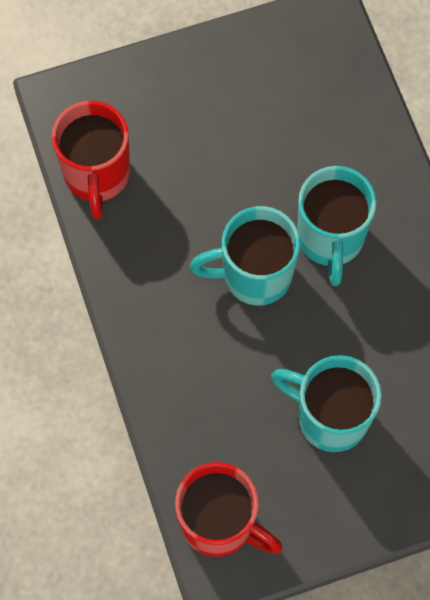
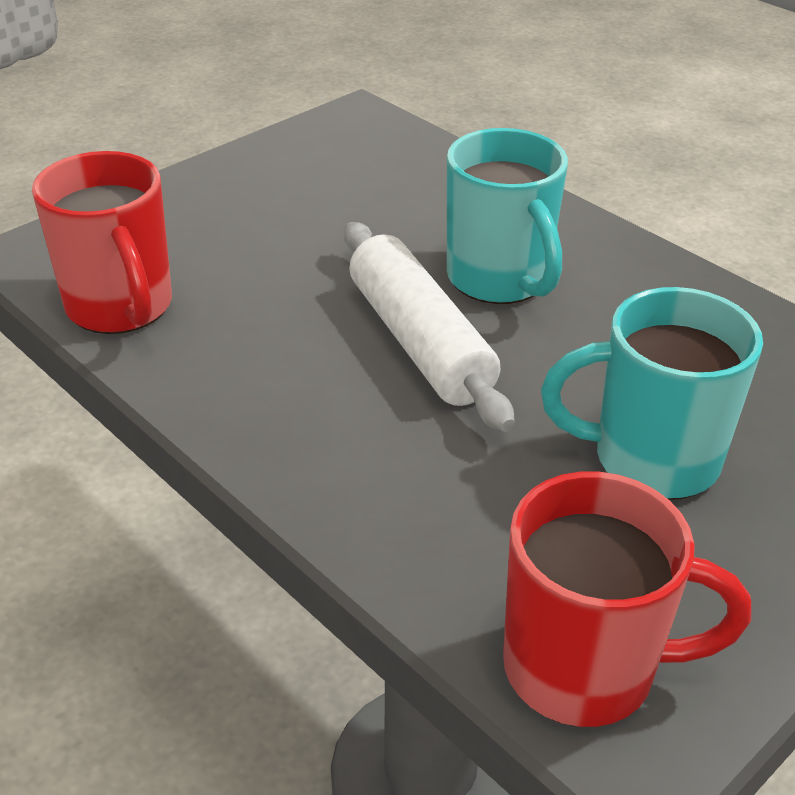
camera: 25 degrees left, 30 degrees down
(254, 275) = (420, 341): turquoise mug -> white rolling pin

